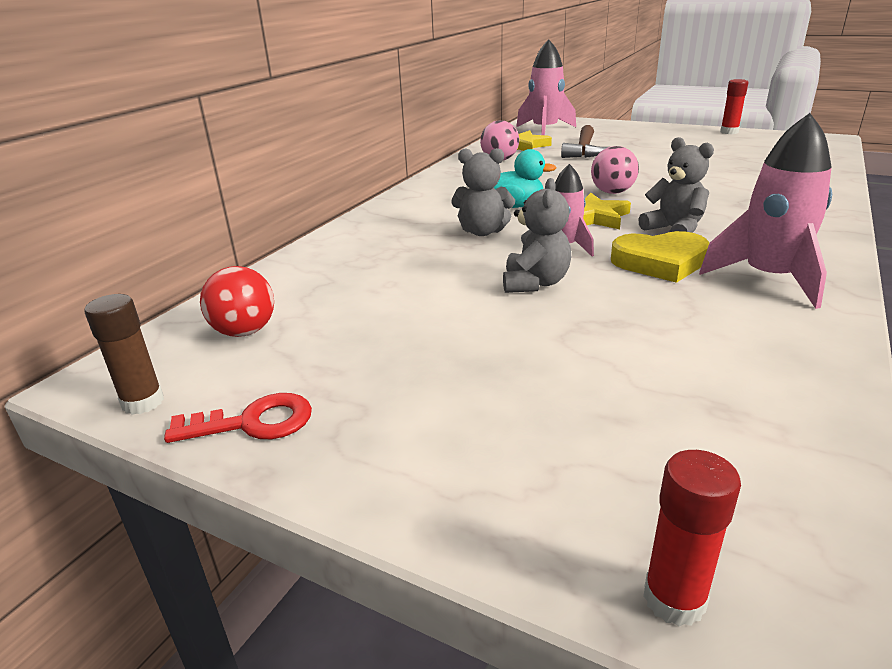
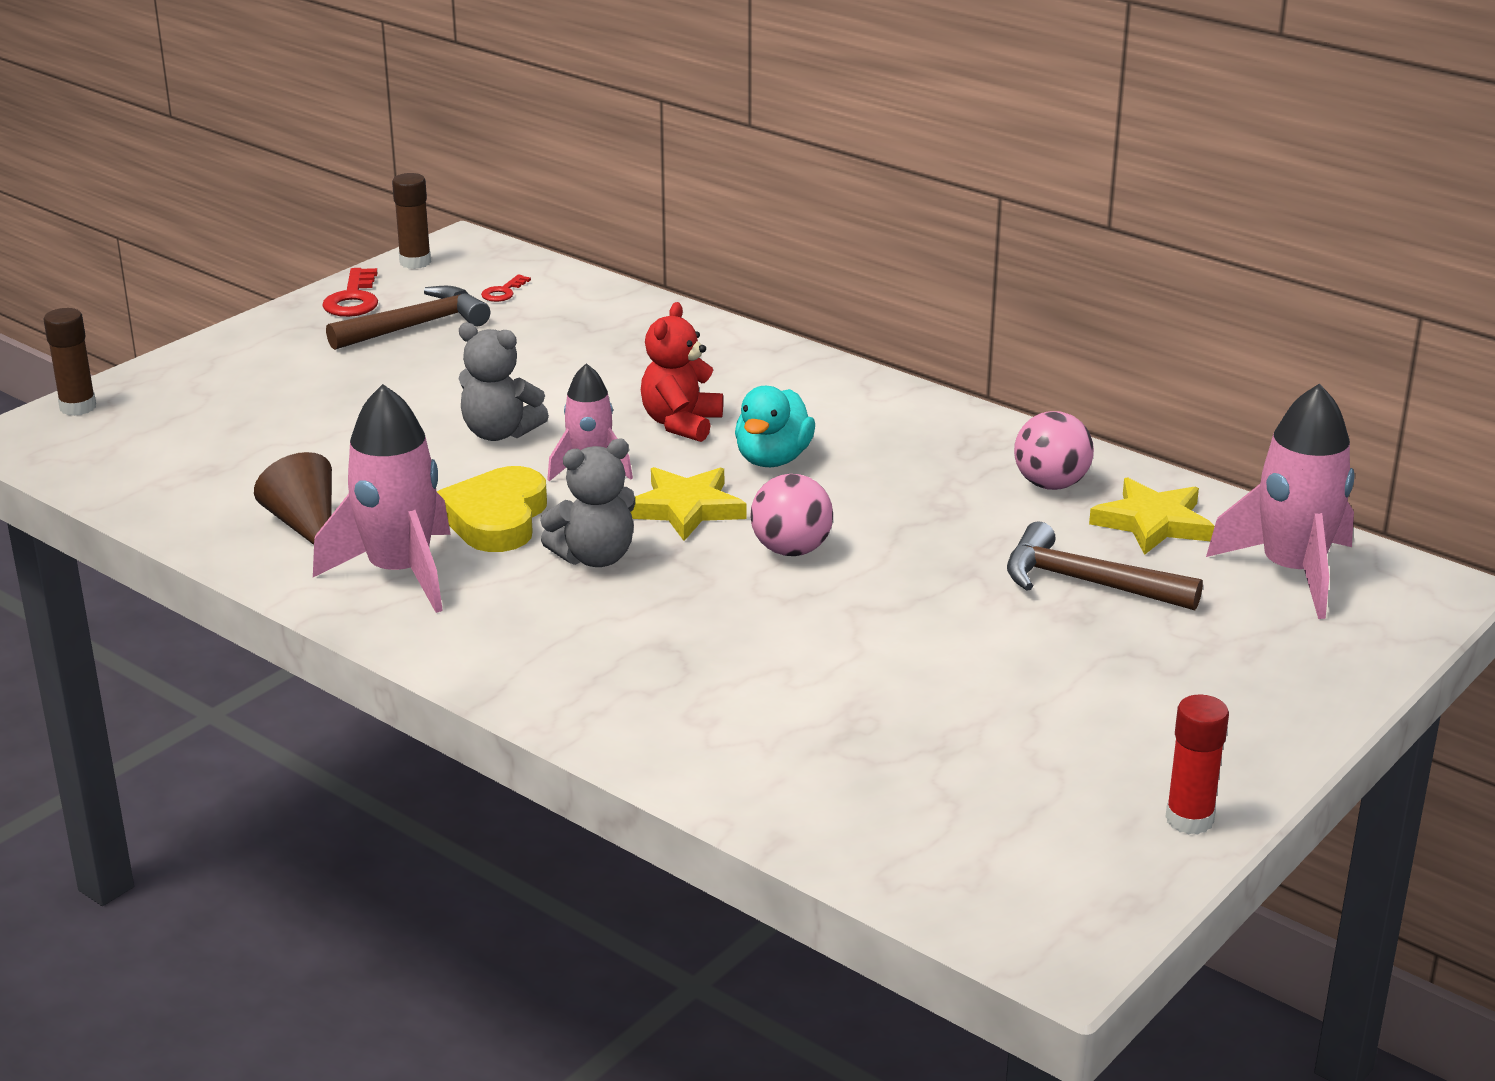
camera: 100 degrees right, 0 degrees up
(244, 332) = (503, 292): red ball -> red key
(331, 362) = (417, 326): none -> brown hammer
(482, 232) = (681, 424): grey teddy bear -> red teddy bear
(674, 599) = (78, 407): red glue stick -> brown glue stick
(755, 329) = (305, 525): none -> brown cone

